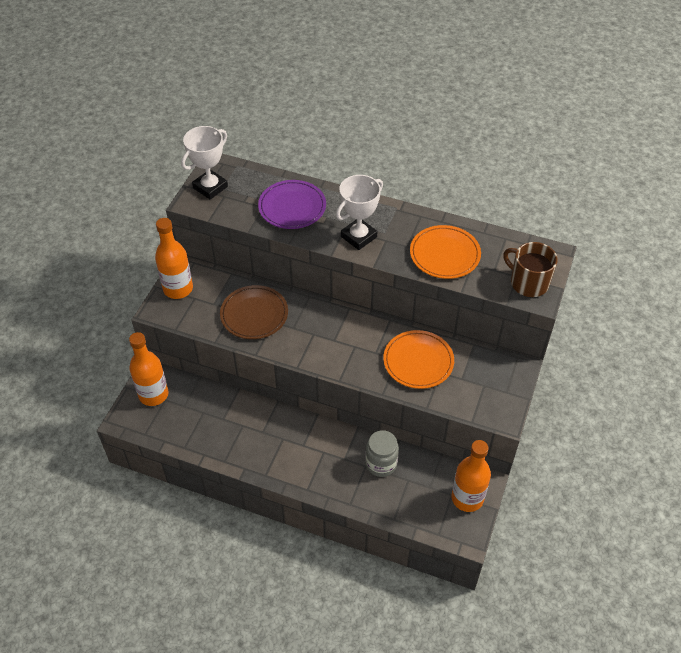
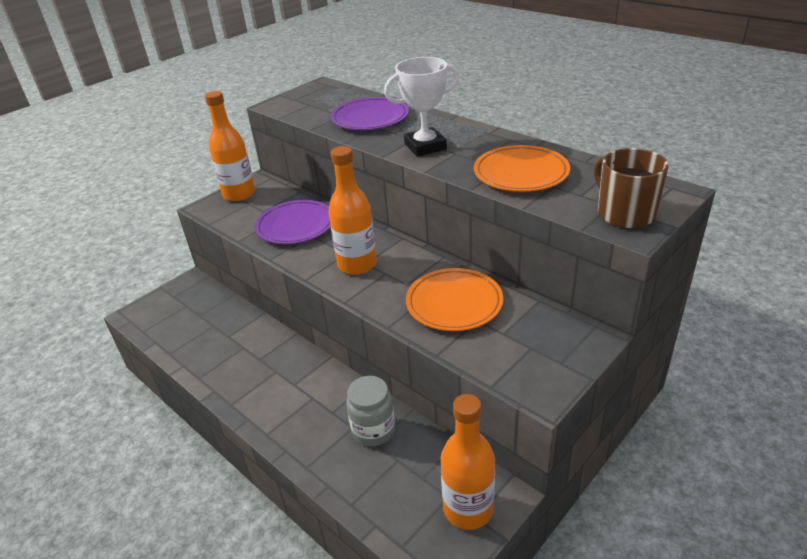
camera: 25 degrees right, 15 degrees down
(153, 394) = (179, 298): orange bottle -> orange bottle (357, 264)
(210, 187) = (301, 97): white trophy -> none
(254, 314) = (296, 226): brown plate -> purple plate

